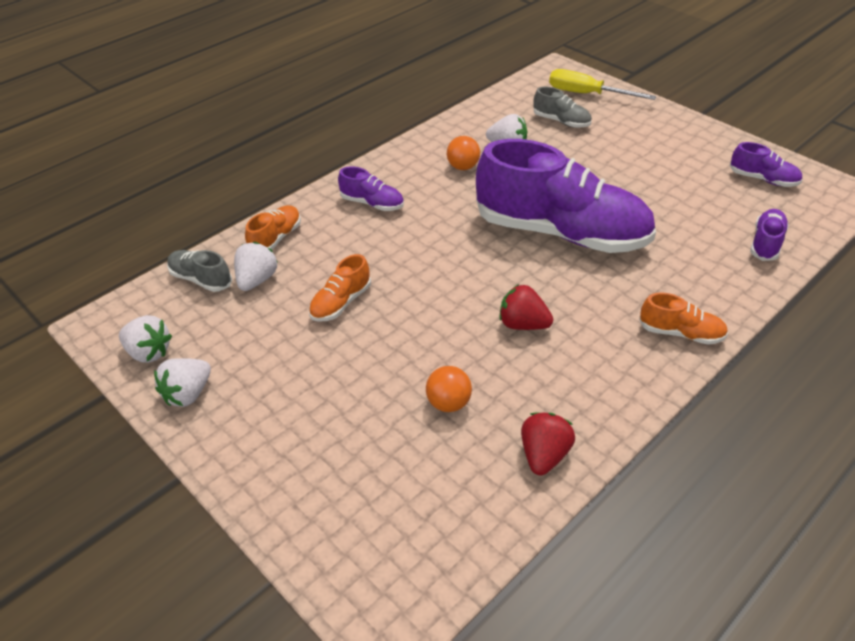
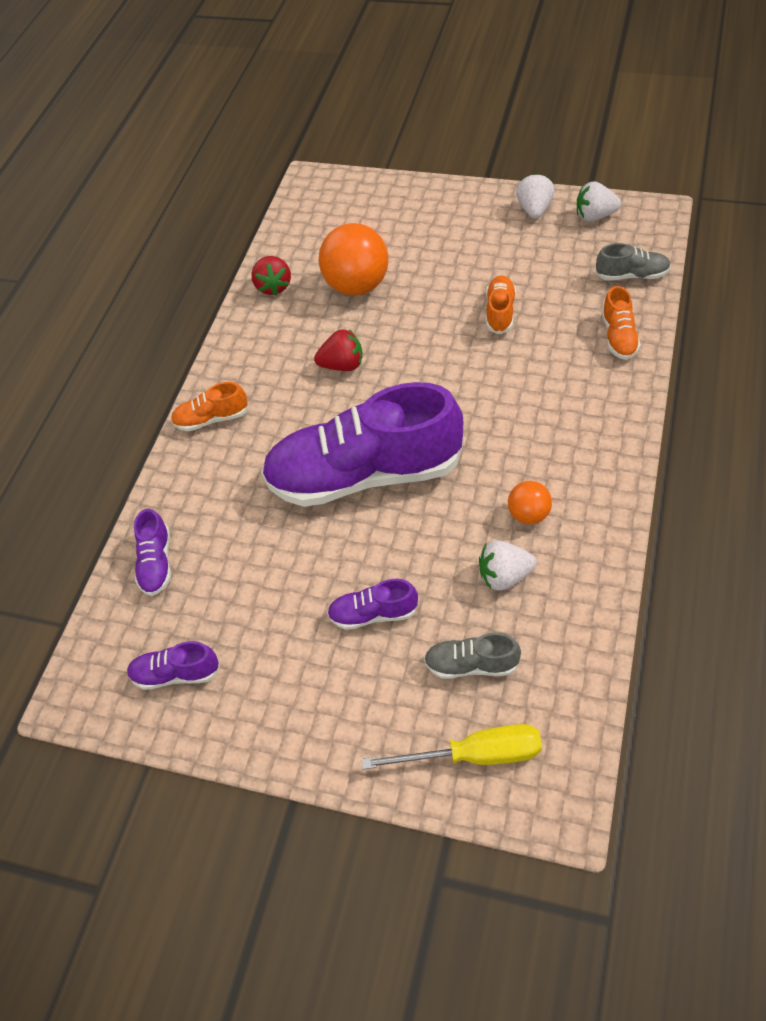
camera: 155 degrees right, 10 degrees up
(257, 280) = (587, 296): white strawberry -> none
(372, 203) = (575, 416): purple shoe -> purple shoe (373, 614)
(448, 403) = (357, 285): orange ball -> orange ball, size x1.92

